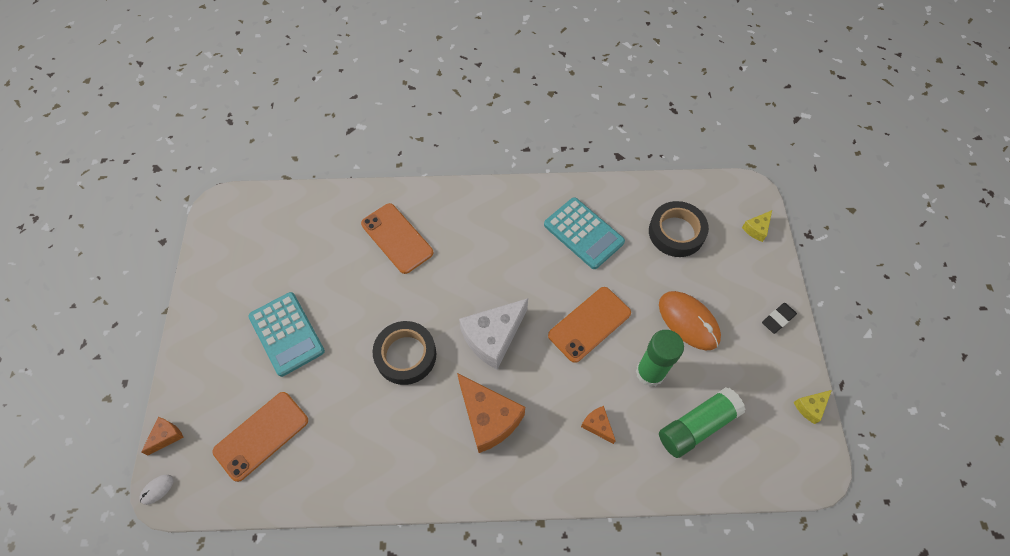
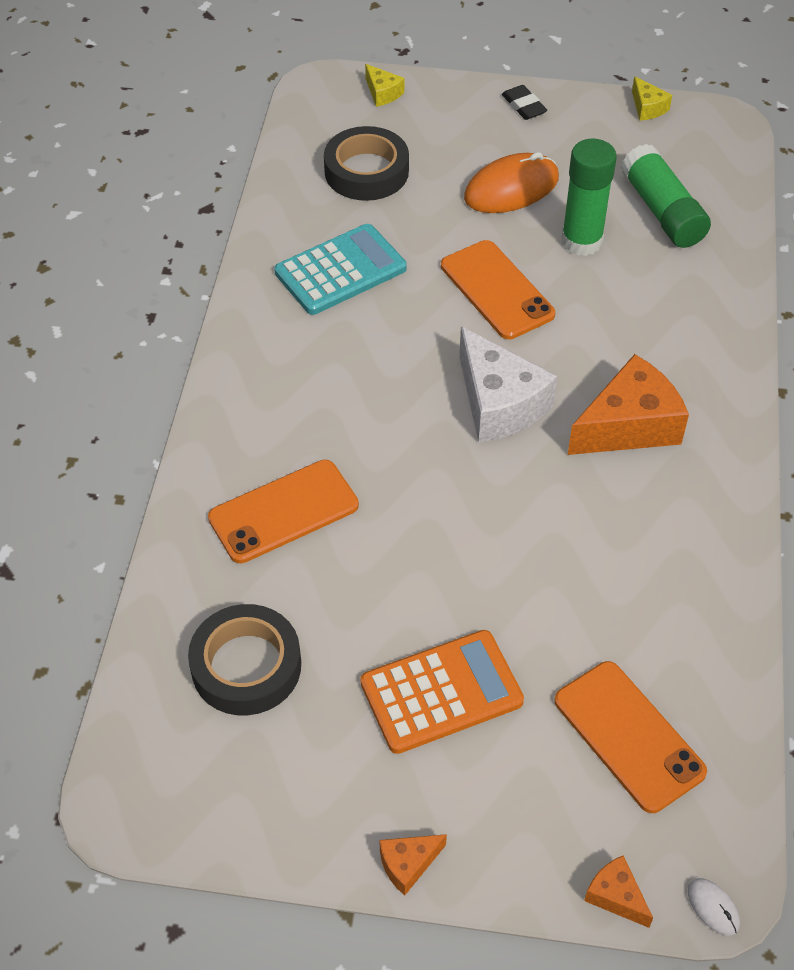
camera: 80 degrees left, 10 degrees down
(286, 334) = (441, 692): turquoise calculator -> orange calculator
(405, 355) = (511, 519): black tape -> black tape (246, 666)
(597, 425) = (652, 308): orange cheese -> orange cheese (408, 864)

